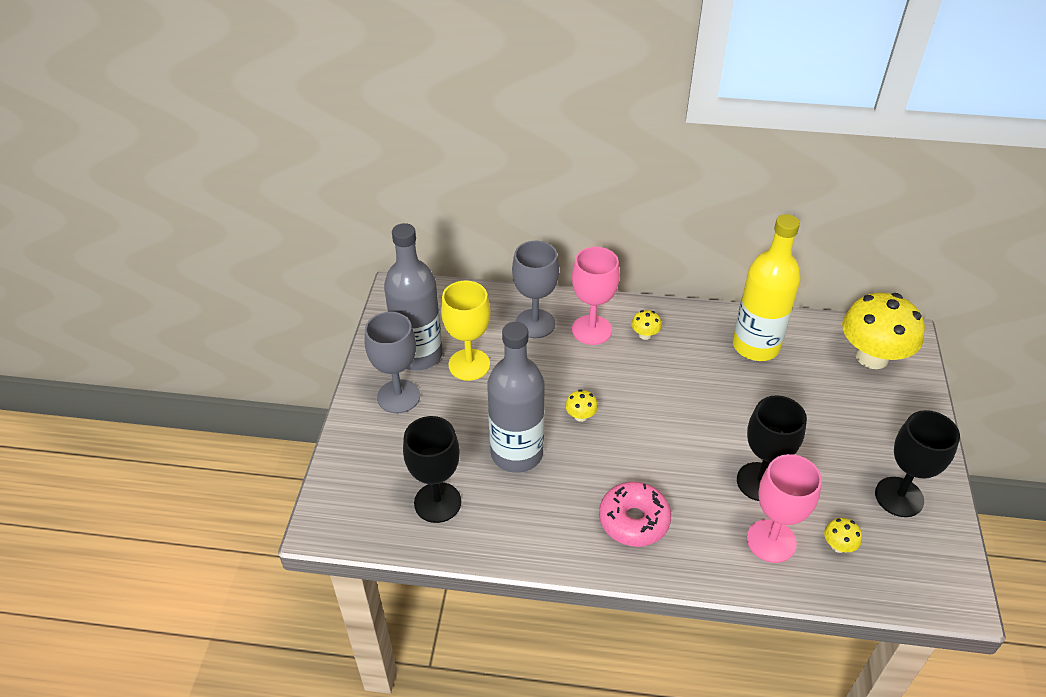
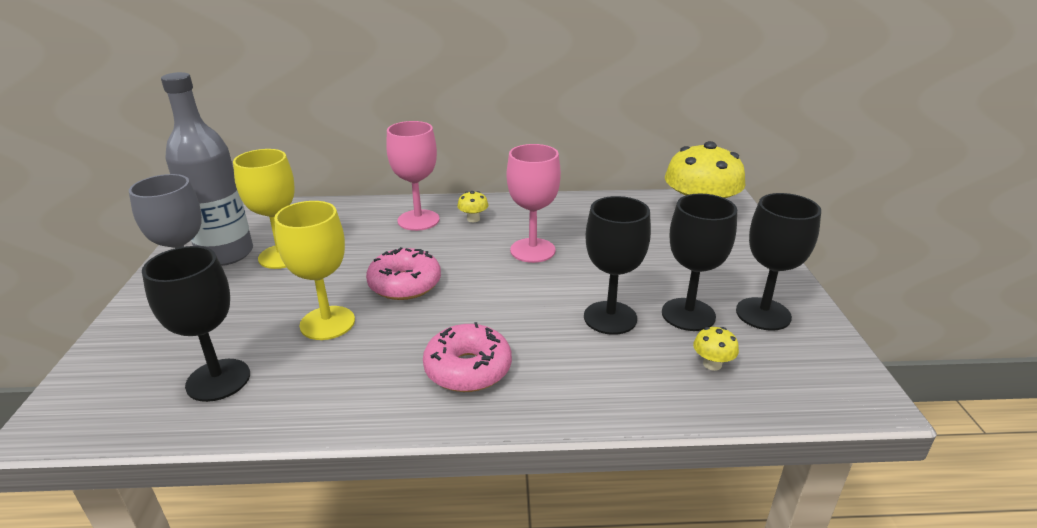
camera: 10 degrees left, 15 degrees down
(517, 453) = (327, 323): grey bottle -> yellow goblet
(535, 323) = (359, 221): grey goblet -> none
(580, 416) = (405, 284): yellow mushroom -> pink donut
(756, 346) = (585, 217): yellow bottle -> none
(771, 541) = (634, 369): pink goblet -> pink goblet (532, 250)
(830, 488) = (688, 314): none -> black goblet

